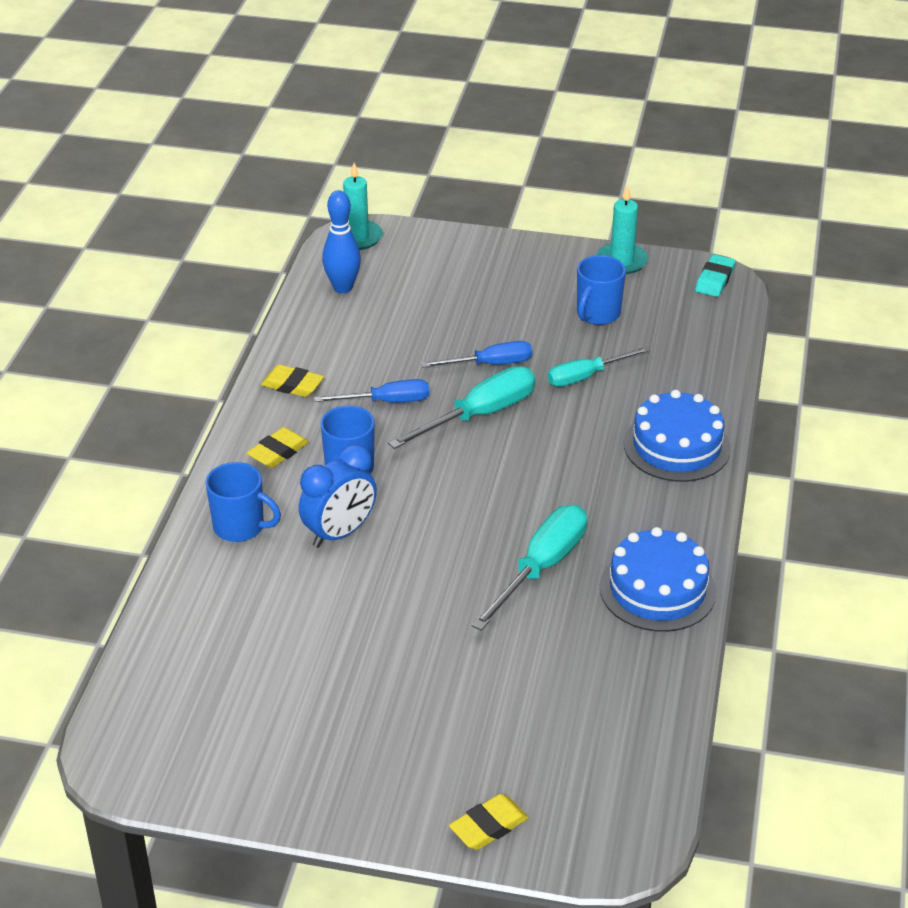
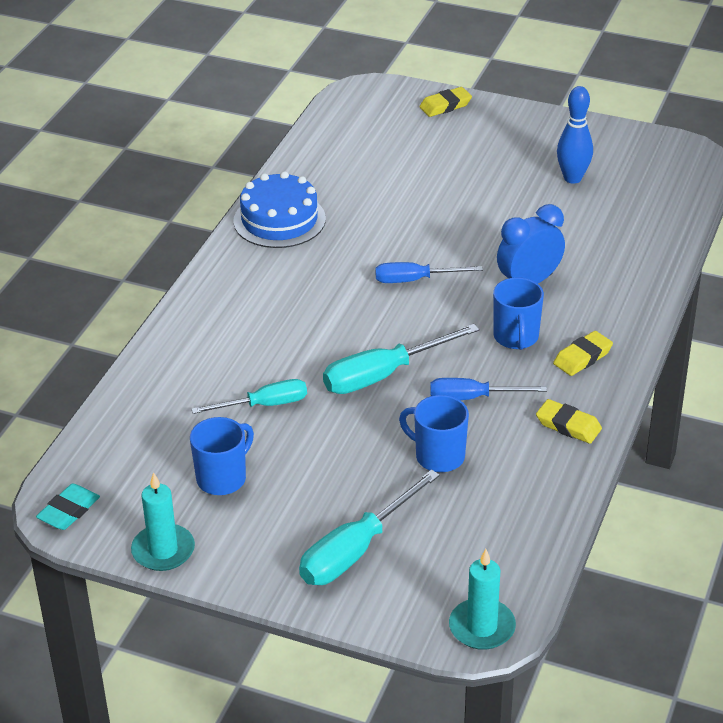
camera: 170 degrees left, 0 degrees up
(240, 527) = (615, 295): blue mug -> blue mug (438, 456)
(343, 287) = (506, 547): blue bowling pin -> blue bowling pin (572, 178)
(490, 364) = (358, 428): blue screwdriver -> blue screwdriver (414, 280)
(541, 567) = (365, 242): turquoise screwdriver -> turquoise screwdriver (356, 550)
(677, 446) = (208, 327): blue cake -> none

